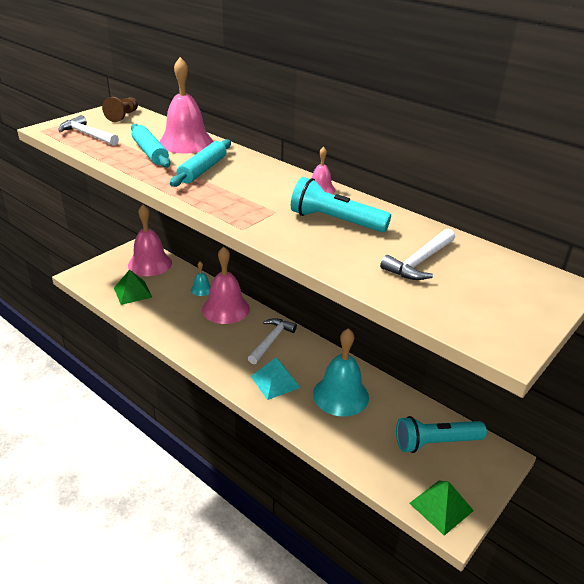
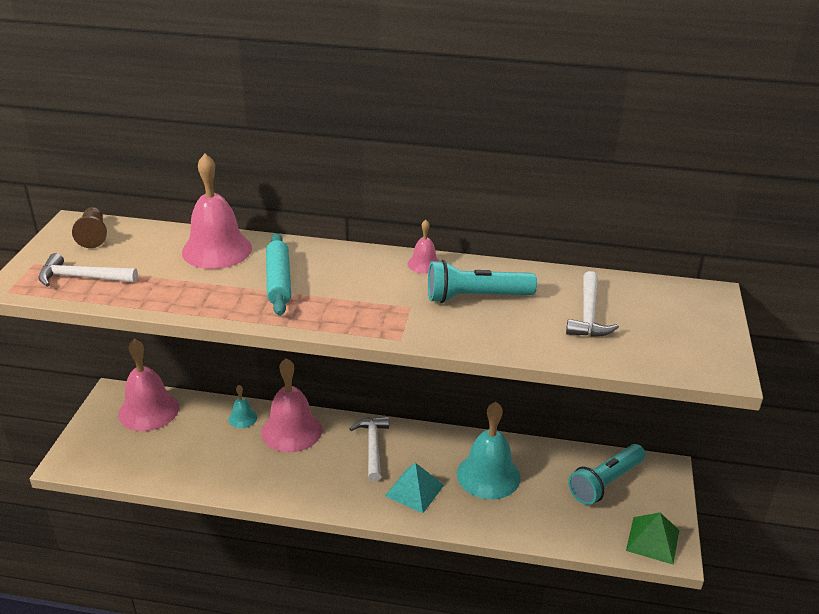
camera: 30 degrees left, 0 degrees up
(132, 292) = (161, 455): green pyramid -> none
(150, 152) = (192, 277): turquoise rolling pin -> none

